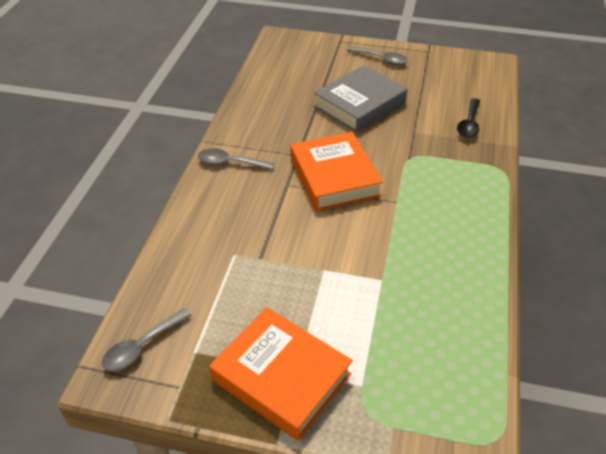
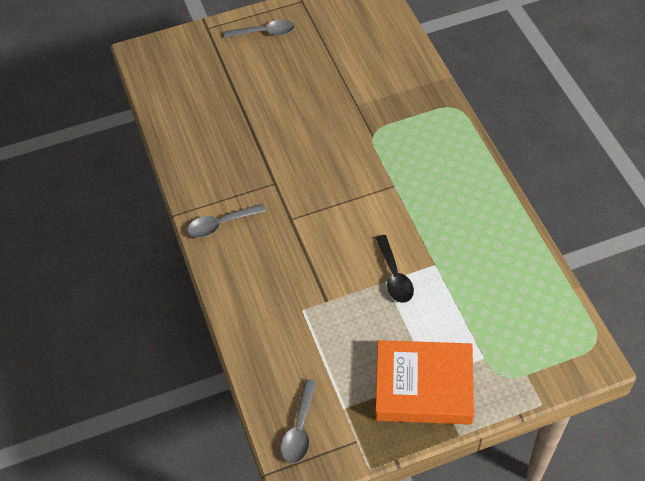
camera: 30 degrees left, 10 degrees up
(334, 177) = (324, 189): orange book -> none
(360, 105) = (286, 98): grey book -> none
(469, 124) = (397, 71): black spoon -> black spoon (394, 276)

